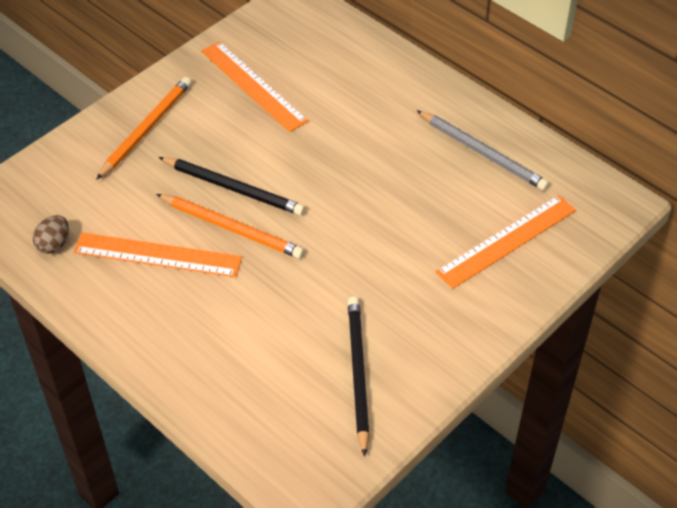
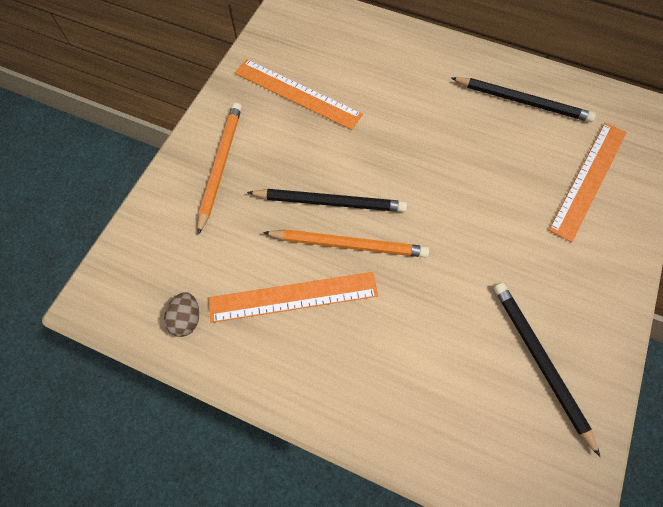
camera: 20 degrees left, 15 degrees up
(482, 153) = (522, 101): grey pencil -> black pencil

